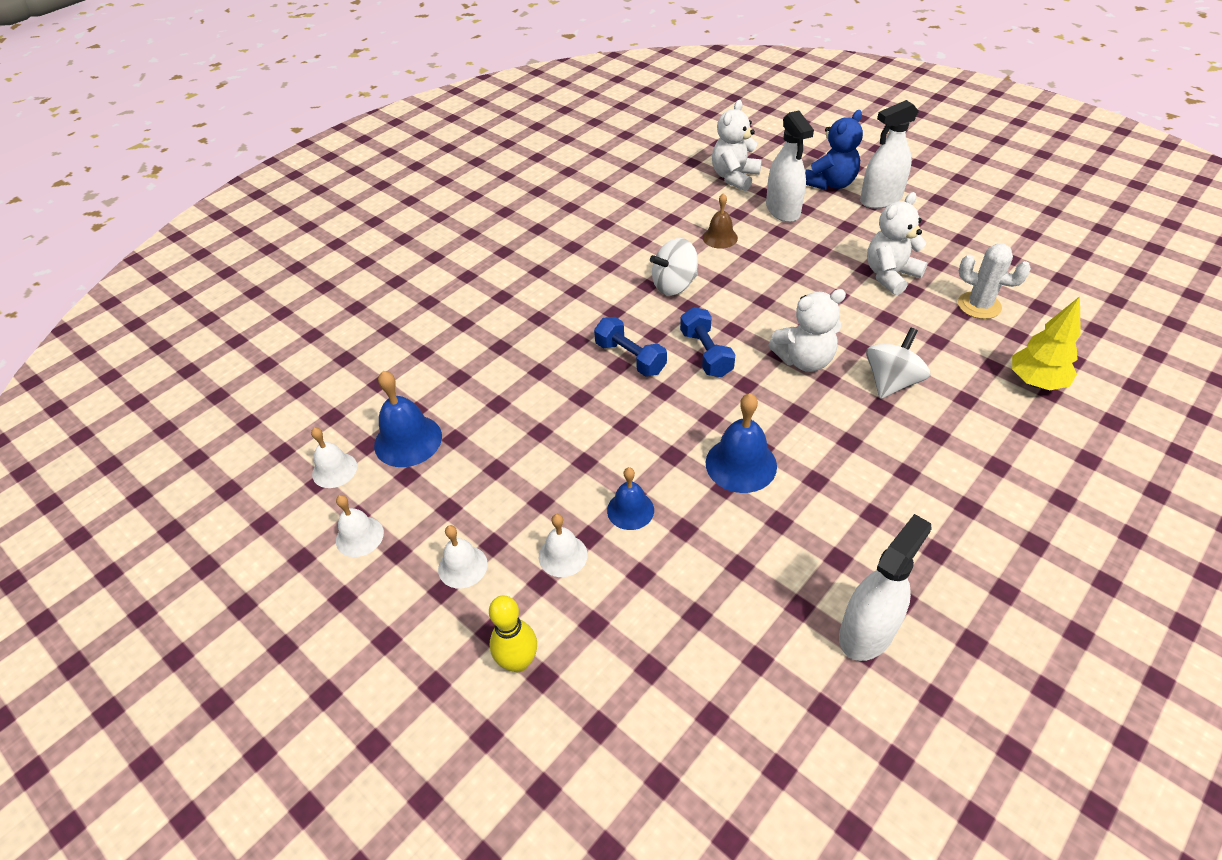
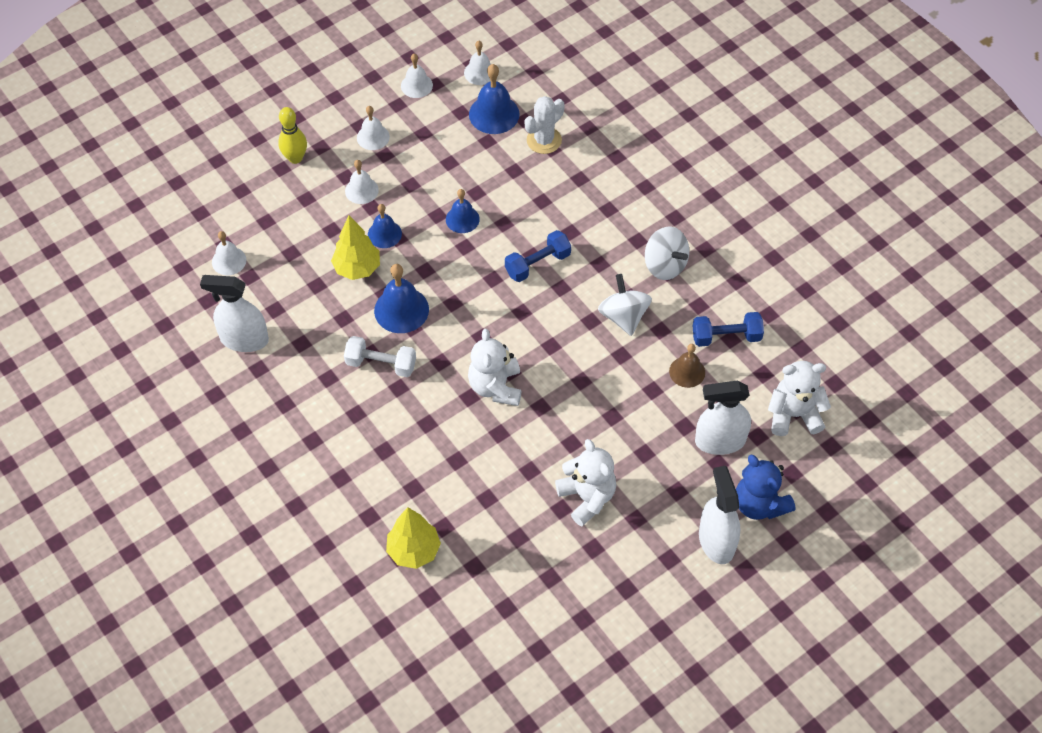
camera: 100 degrees right, 10 degrees up
(584, 436) = (462, 219): none -> blue bell
(695, 526) = (357, 268): none -> yellow tree
(706, 353) = (526, 318): blue dumbbell -> blue dumbbell (726, 337)
(734, 177) = (793, 415): white teddy bear -> white teddy bear turned 45 degrees counterclockwise
(741, 699) = (229, 261): none -> white bell
(827, 465) = (381, 364): none -> white dumbbell
(867, 632) = (244, 339): white spray bottle -> white spray bottle turned 135 degrees clockwise
(891, 382) = (450, 441): white spinning top -> white spinning top (665, 265)
(979, 305) = (522, 554): white cactus -> white cactus (544, 140)

